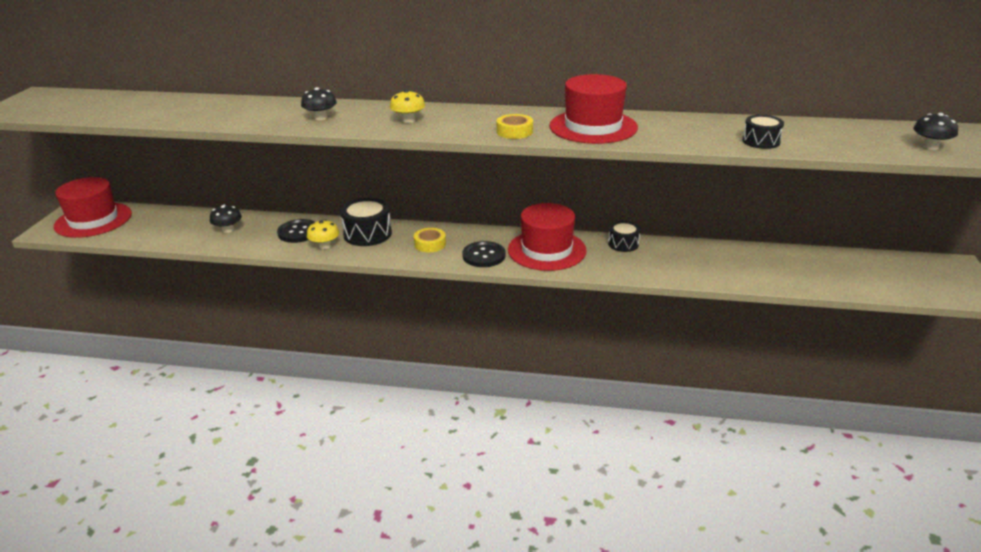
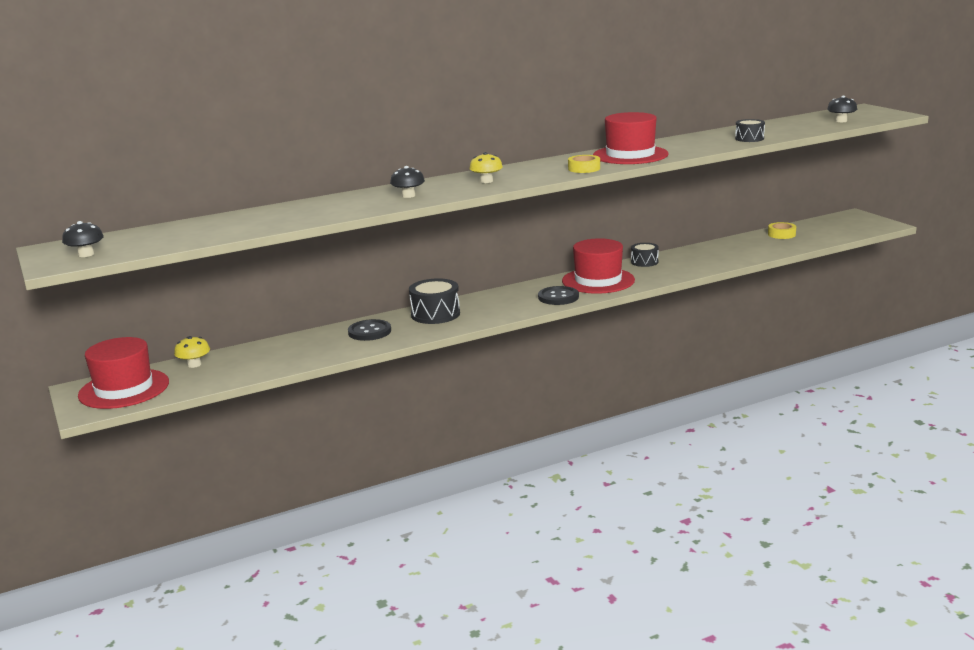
camera: 35 degrees left, 10 degrees down
(228, 229) = (295, 350): black mushroom -> black mushroom (86, 254)
(324, 245) = (413, 331): yellow mushroom -> yellow mushroom (194, 364)
(430, 244) = (502, 304): yellow tape -> yellow tape (781, 234)

